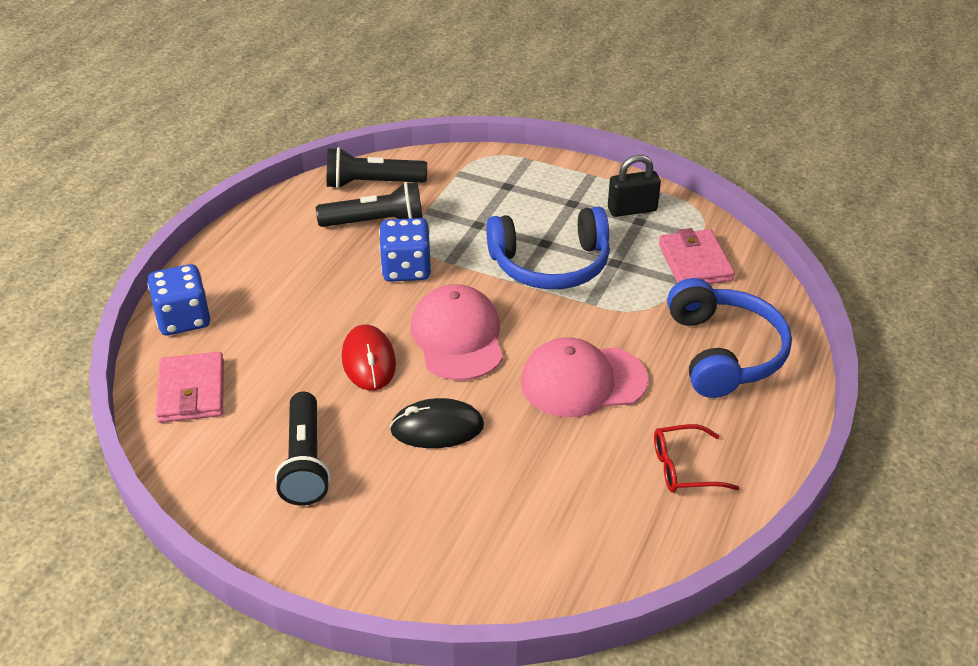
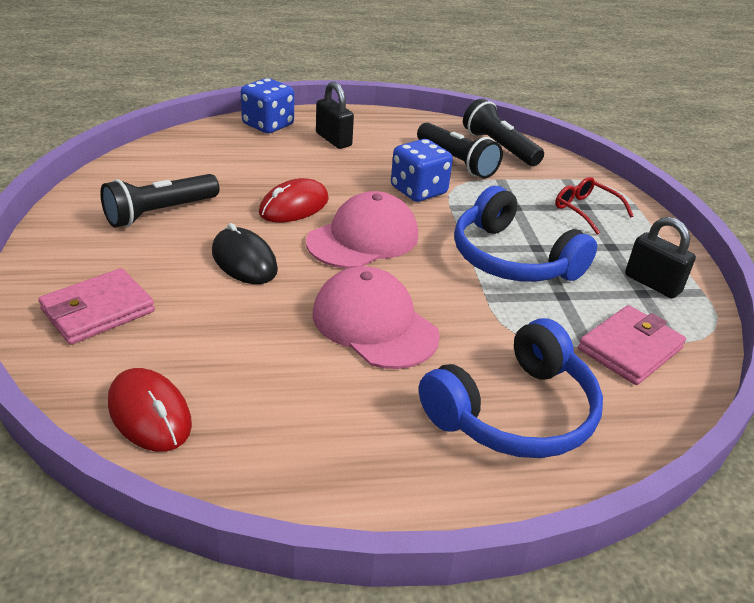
camera: 55 degrees right, 5 degrees down
(191, 391) = (198, 149): pink wallet -> pink wallet (98, 310)
(261, 284) = (333, 140): none -> black padlock
(612, 554) = (149, 414): none -> red mouse
(684, 468) = (308, 432): red glasses -> red glasses (585, 210)

